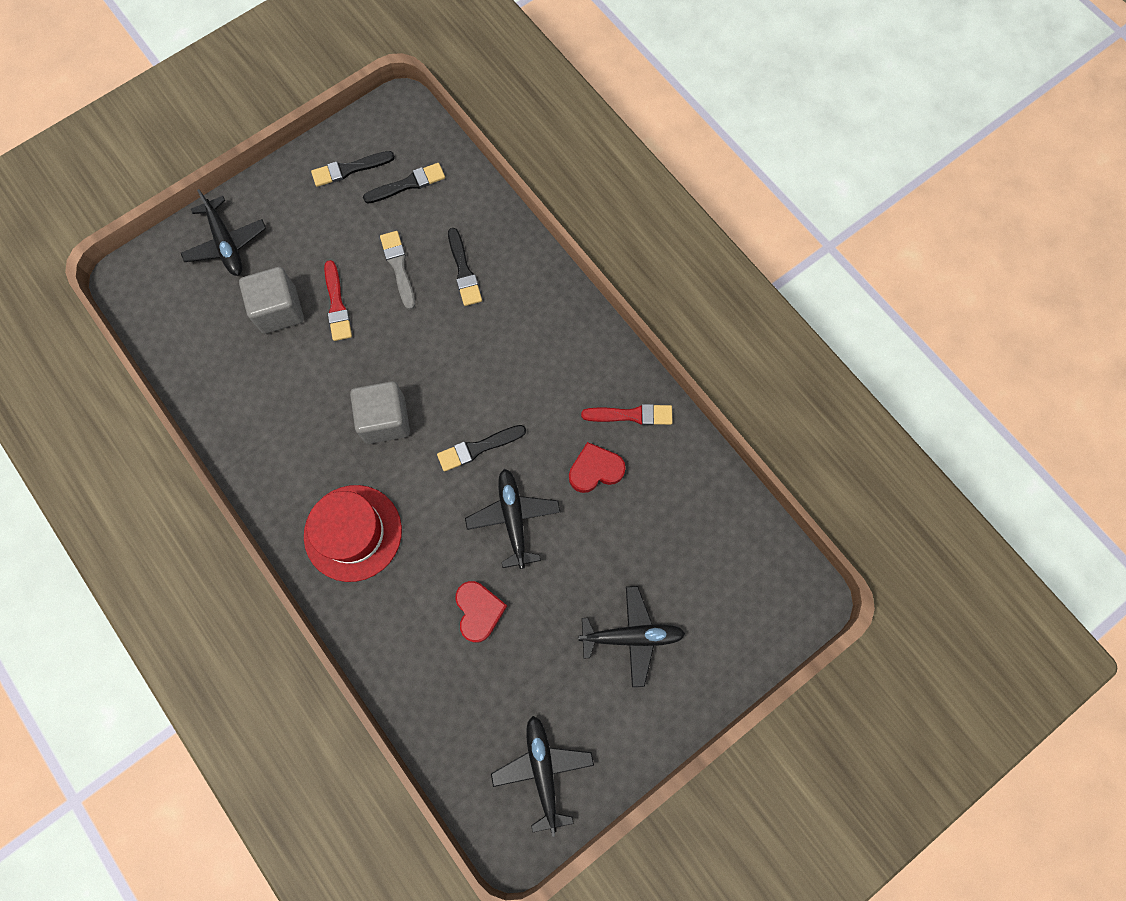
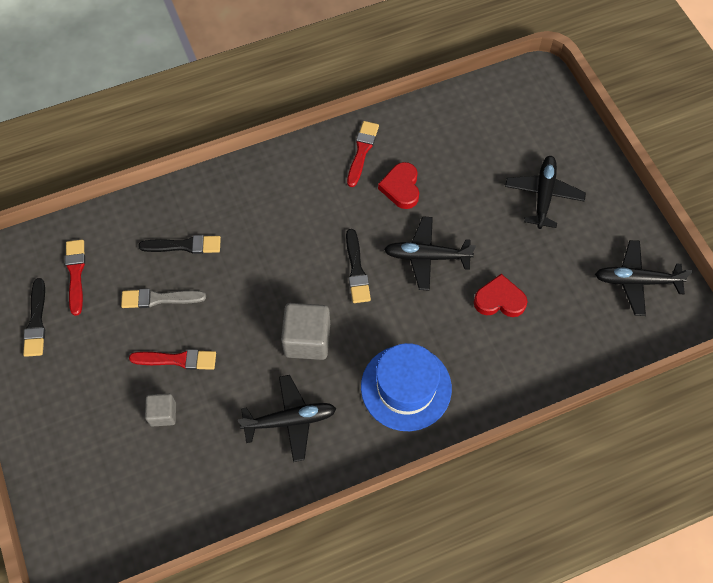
camera: 75 degrees left, 10 degrees down
(226, 243) = (69, 453): black plane -> black plane (290, 420)
(279, 310) = (163, 414): grey cube -> grey cube, size x0.58
(353, 533) = (406, 387): red hat -> blue hat
(408, 184) = (76, 273): black brush -> red brush

